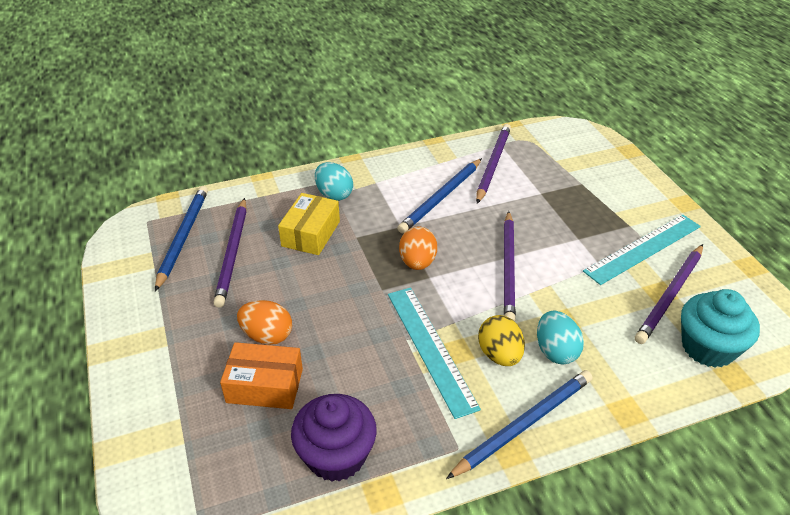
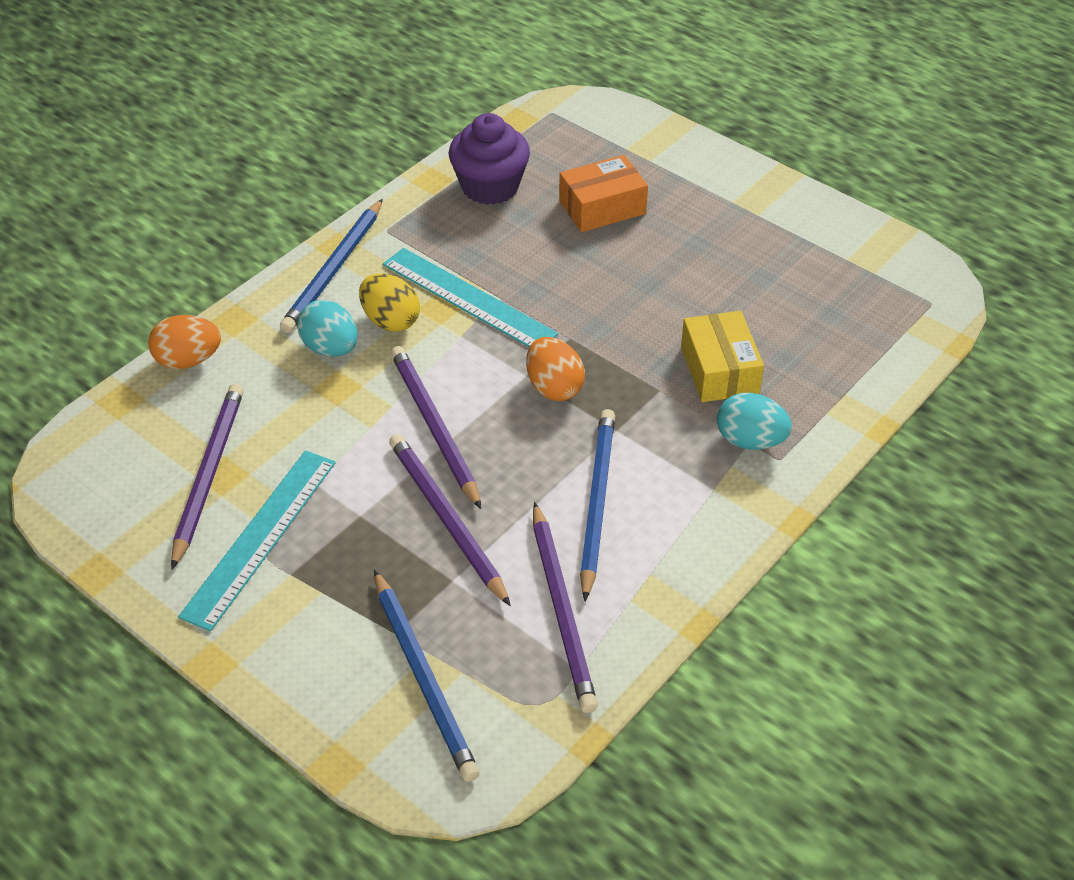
camera: 150 degrees right, 5 degrees up
(183, 237) = (862, 302): blue pencil -> blue pencil (424, 678)
(233, 253) = (781, 308): purple pencil -> purple pencil (446, 519)
(267, 336) = (645, 245): orange egg -> orange egg (188, 360)
(708, 347) = (152, 421): turquoise cupcake -> none

